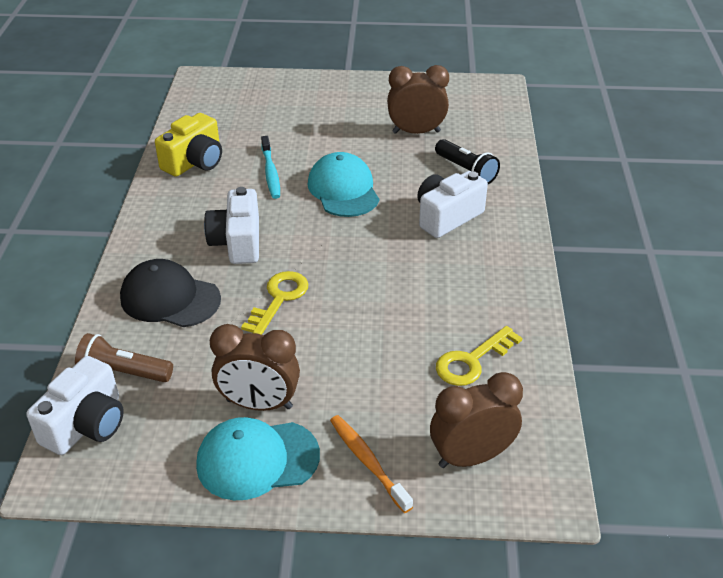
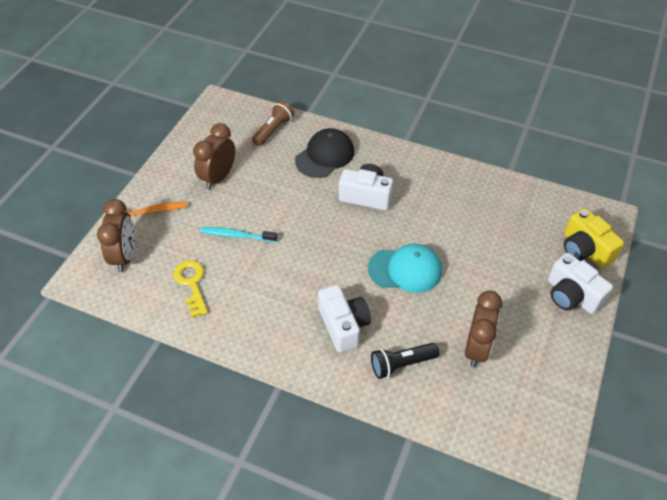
camera: 110 degrees right, 10 degrees up
(86, 424) = (244, 113): white camera -> white camera (571, 295)
(195, 162) = (474, 191): yellow camera -> yellow camera (584, 250)
(257, 459) = (182, 169): turquoise cap -> none
(270, 173) = (444, 231): turquoise toothbrush -> turquoise toothbrush (236, 235)
(279, 299) = (299, 204): yellow key -> none

